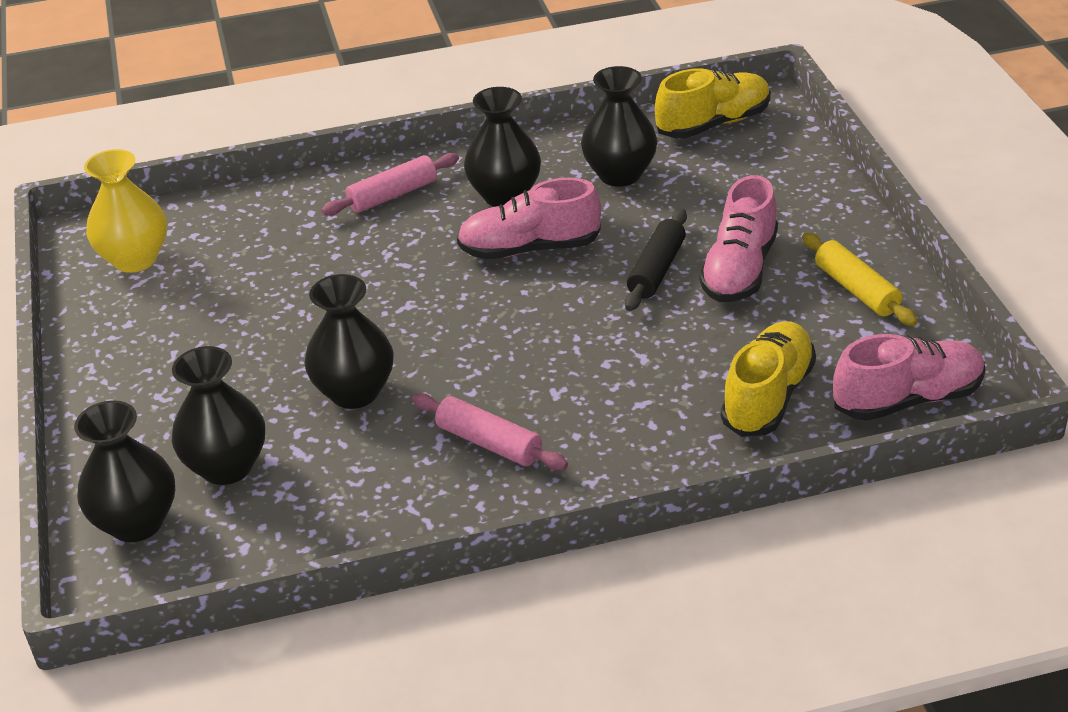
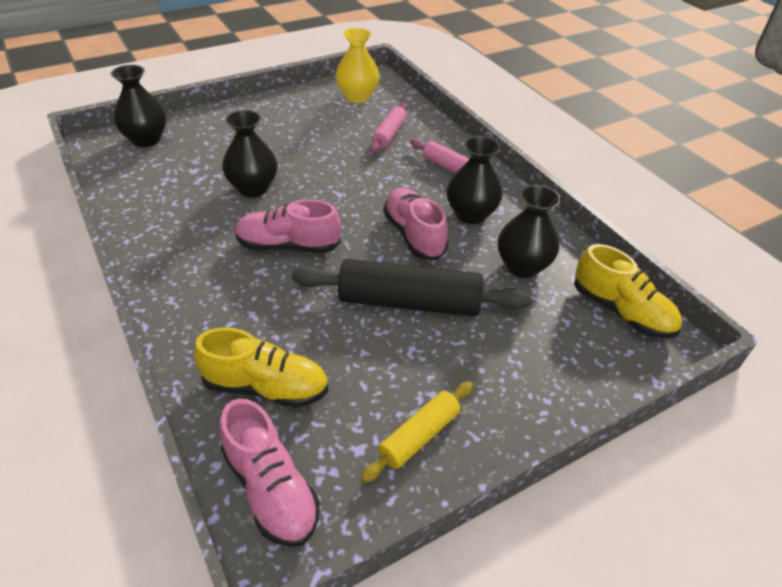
camera: 70 degrees right, 5 degrees up
(227, 467) = (188, 157): black vase -> none
(489, 443) = (208, 248): pink rolling pin -> pink rolling pin (389, 134)
(657, 270) = (409, 302): black rolling pin -> black rolling pin, size x1.80
(739, 270) = (423, 351): pink shoe -> pink shoe (288, 246)

